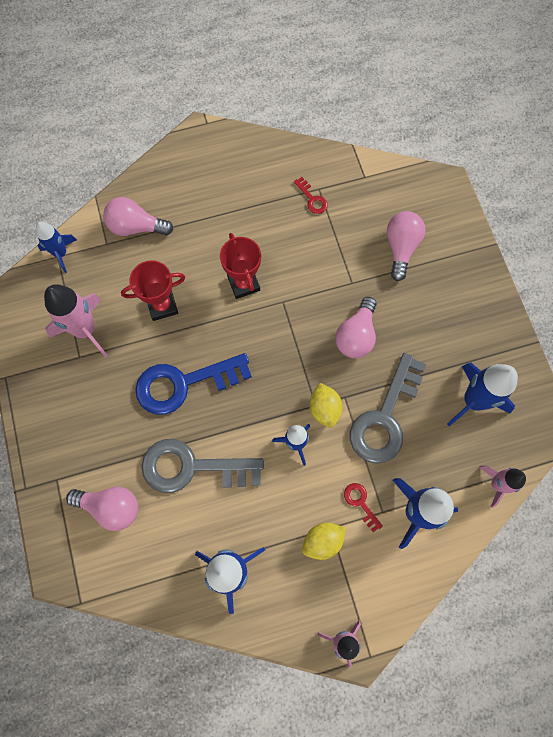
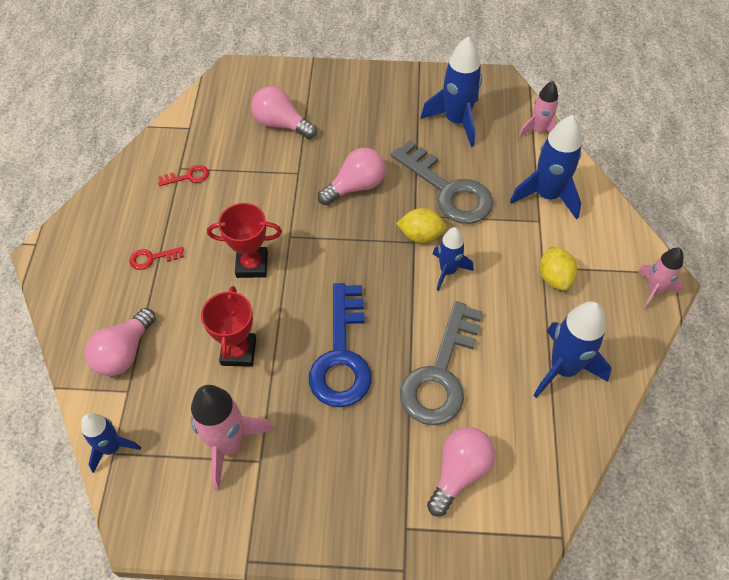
camera: 70 degrees left, 15 degrees down
(356, 335) = (355, 186): pink light bulb -> pink light bulb turned 75 degrees counterclockwise
(360, 503) = (525, 235): red key -> red key (152, 258)

